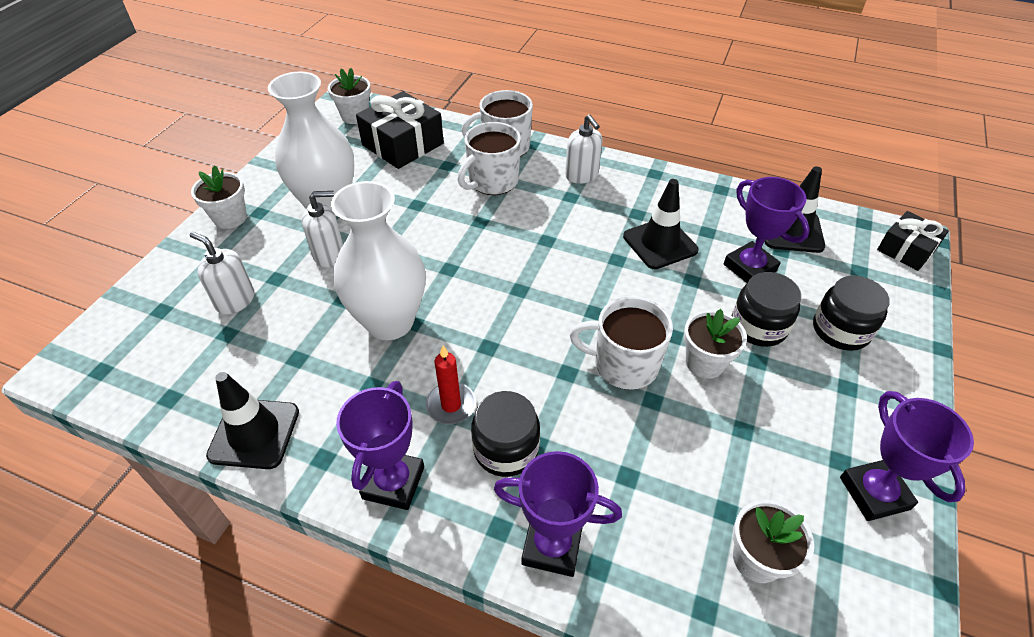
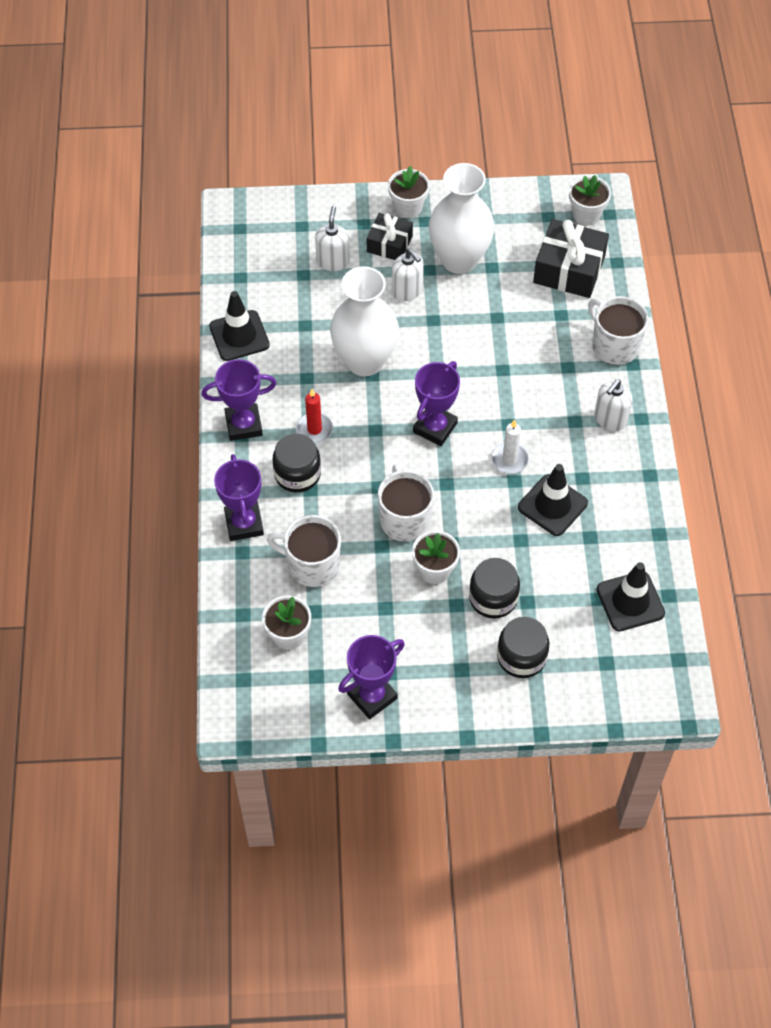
camera: 65 degrees right, 10 degrees up
(492, 181) = (559, 356): white mug -> white mug (312, 565)
(590, 254) = (509, 460): none -> white candle
(749, 267) = (560, 578): purple trophy -> purple trophy (435, 428)
(906, 250) = (658, 698): black gift -> black gift (389, 244)

